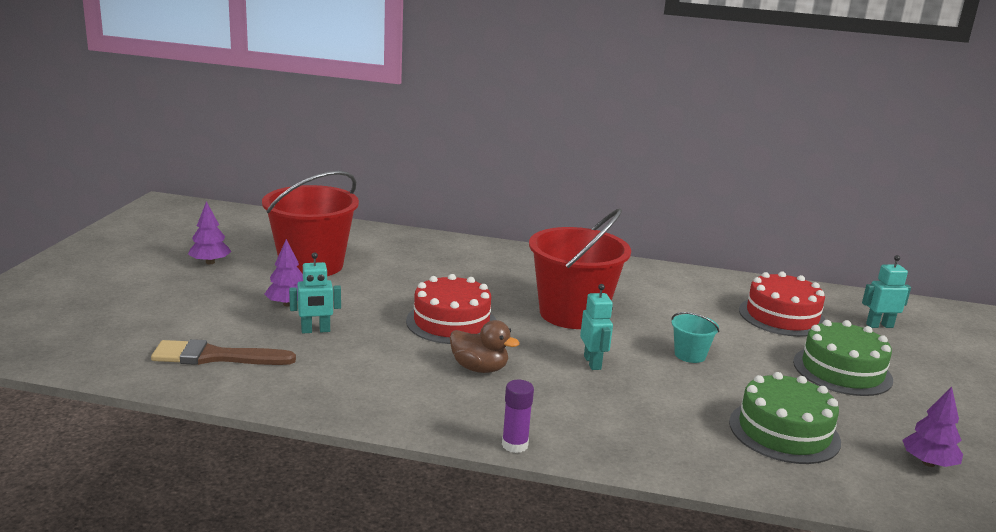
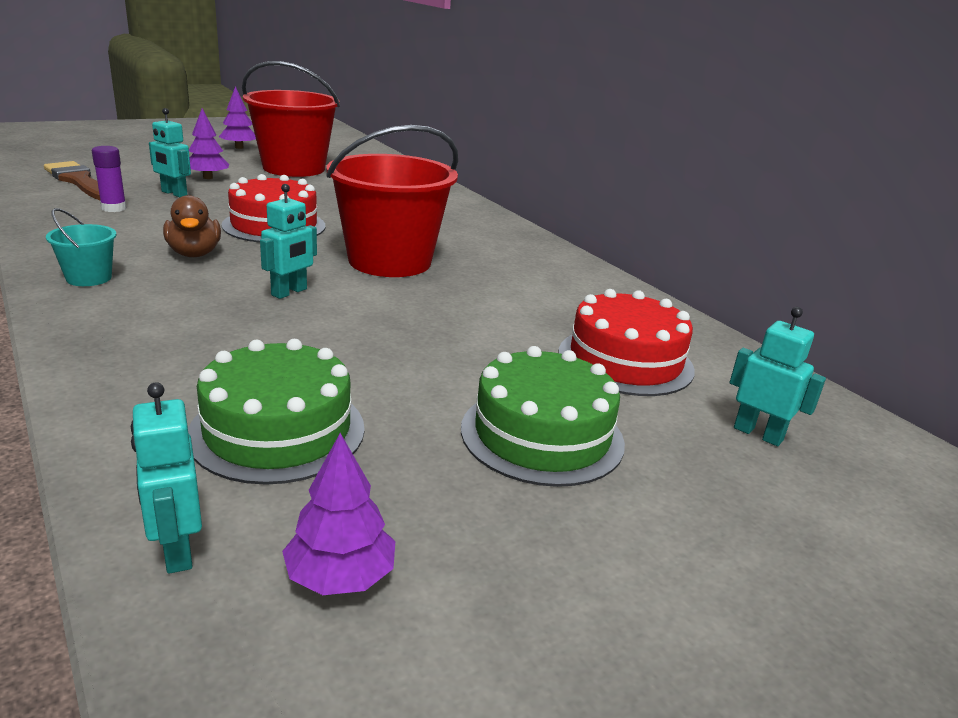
camera: 45 degrees right, 5 degrees up
(515, 445) = (47, 299): purple glue stick -> purple glue stick (114, 208)
(690, 355) = (399, 332): turquoise bucket -> turquoise bucket (89, 278)
(882, 493) = (176, 550): none -> turquoise robot

